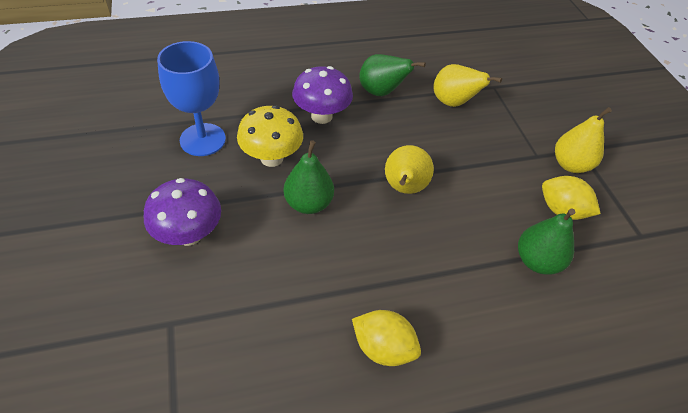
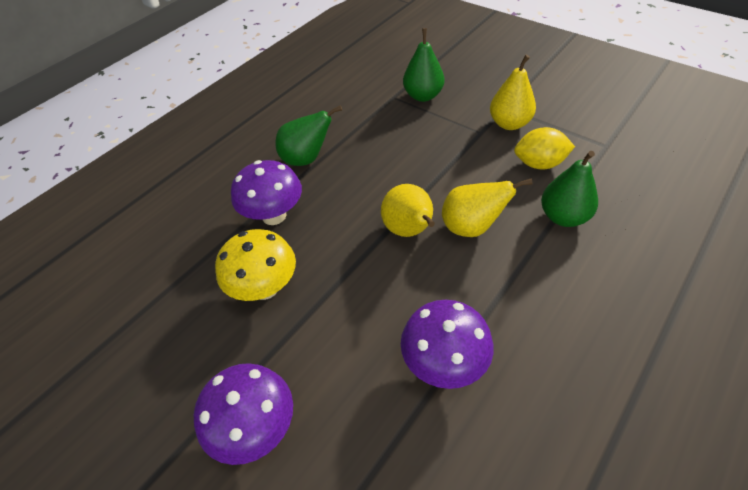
camera: 30 degrees left, 0 degrees up
(202, 139) = (175, 320): blue goblet -> none
(308, 203) = (342, 305): green pear -> green pear (423, 96)
(337, 288) = (444, 363): none -> purple mushroom
(383, 348) = (532, 385): yellow lemon -> none
(453, 103) = (376, 130): yellow pear -> yellow pear (472, 227)

